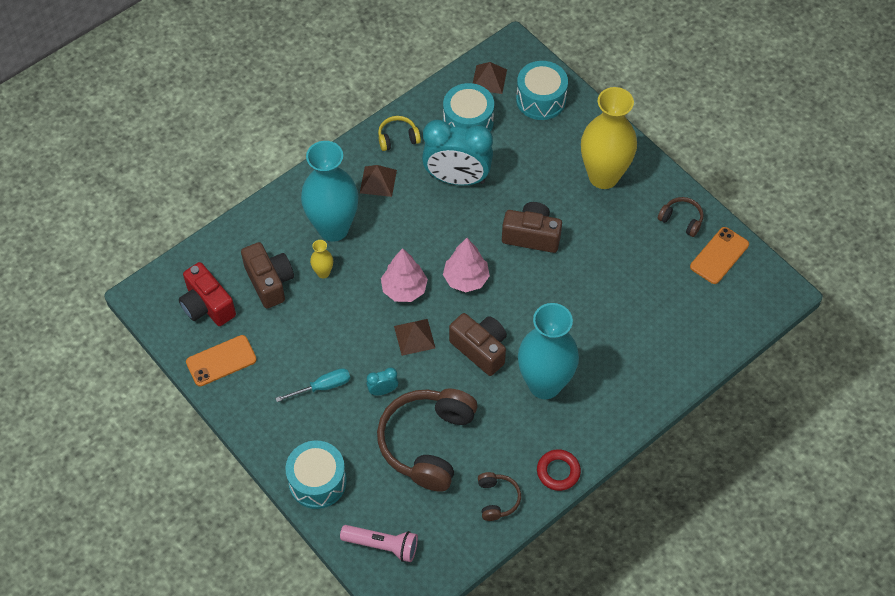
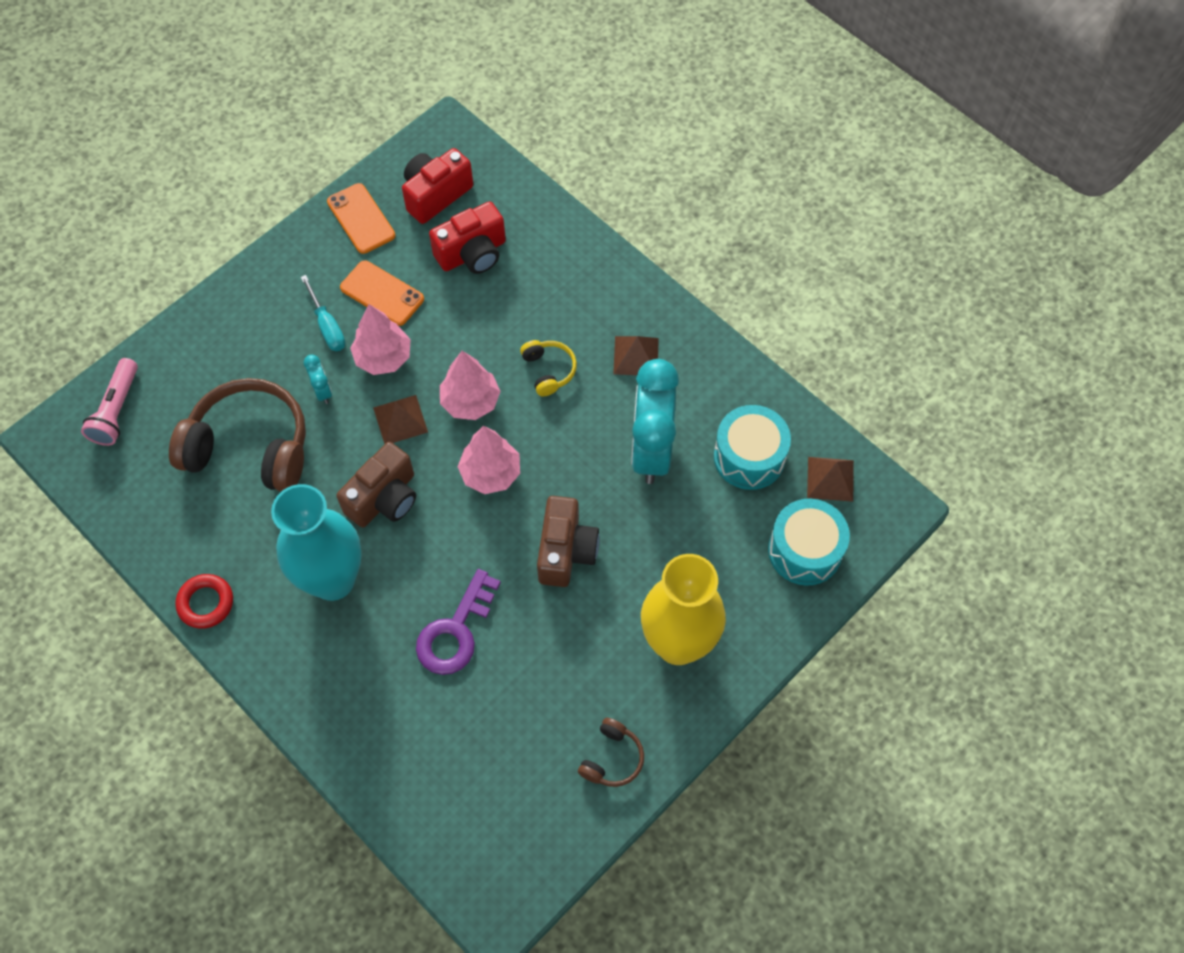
camera: 85 degrees right, 5 degrees up
(269, 282) = (472, 253): brown camera -> red camera
(317, 481) = (202, 334): turquoise drum -> none
(323, 273) = (489, 309): yellow vase -> none
(333, 228) = (557, 312): turquoise vase -> none
(357, 347) = (383, 357): none -> pink tree
(398, 138) = (710, 372): yellow headphones -> yellow headphones (549, 370)
(497, 499) = (170, 532): brown headphones -> none
(588, 306) = (456, 631): none -> purple key
(719, 255) = (553, 815): orange phone -> orange phone (382, 293)

